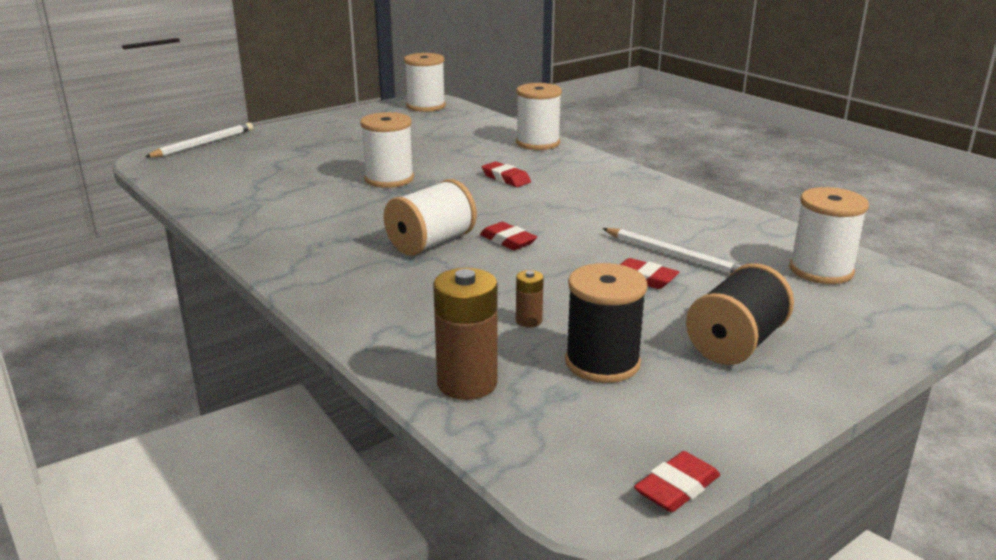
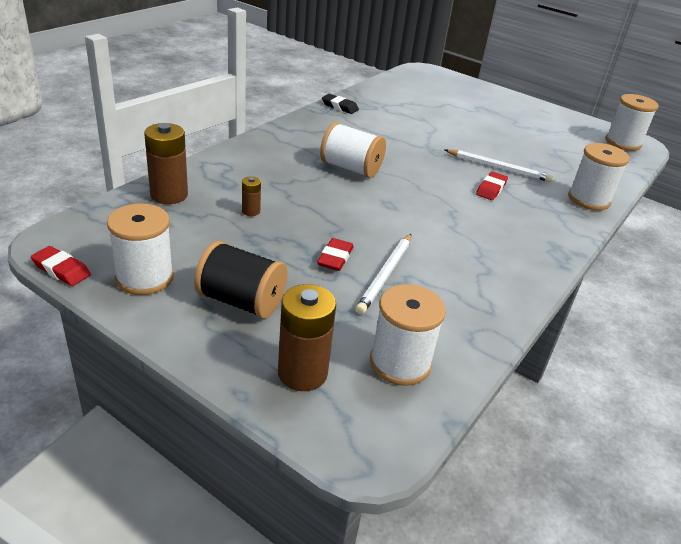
camera: 70 degrees right, 10 degrees up
(203, 144) = (458, 79): white pencil -> white pencil (498, 168)
(236, 226) = (339, 107): none -> black eraser
(389, 179) = (450, 143): white spool -> white spool (144, 277)
(508, 241) = (371, 196): red eraser -> none
(602, 363) = (201, 241): black spool -> none
(852, 320) = (302, 373): none -> brown battery

